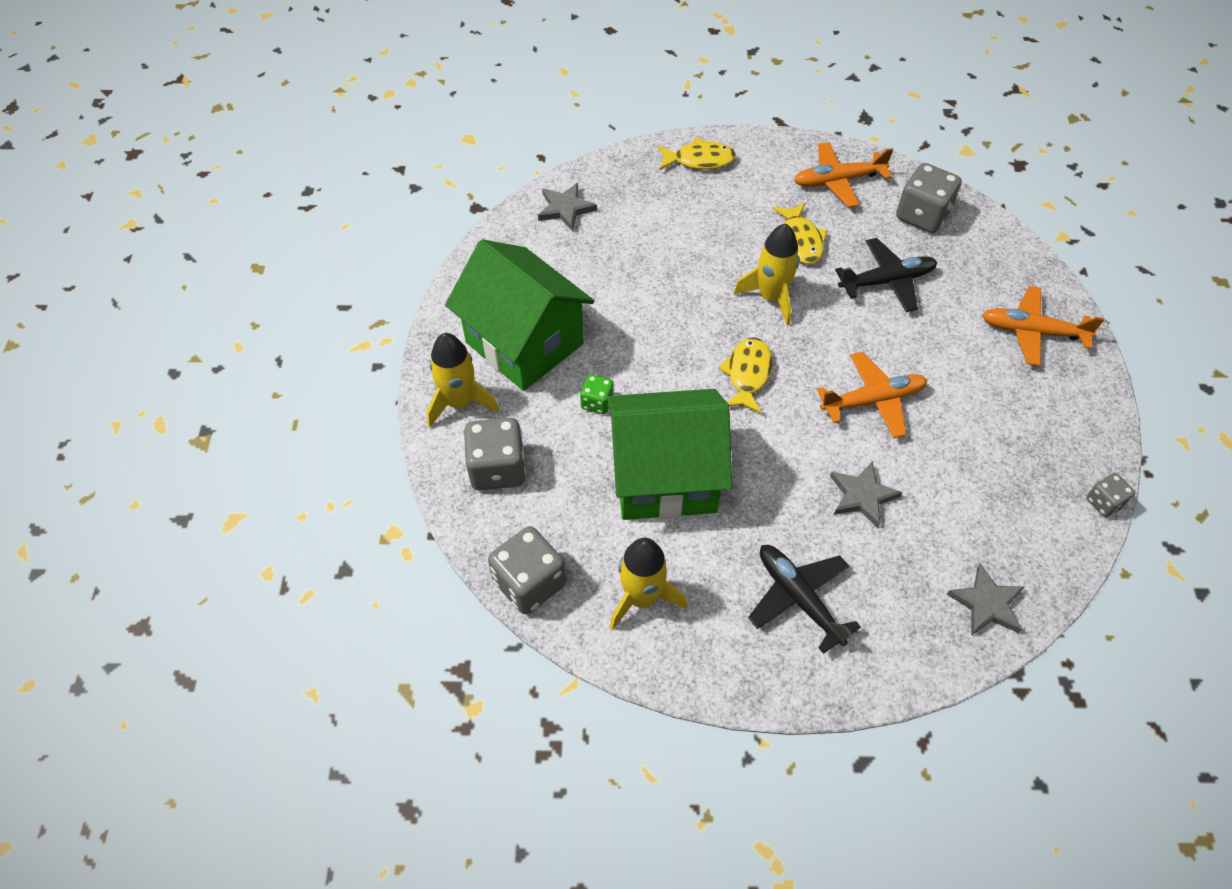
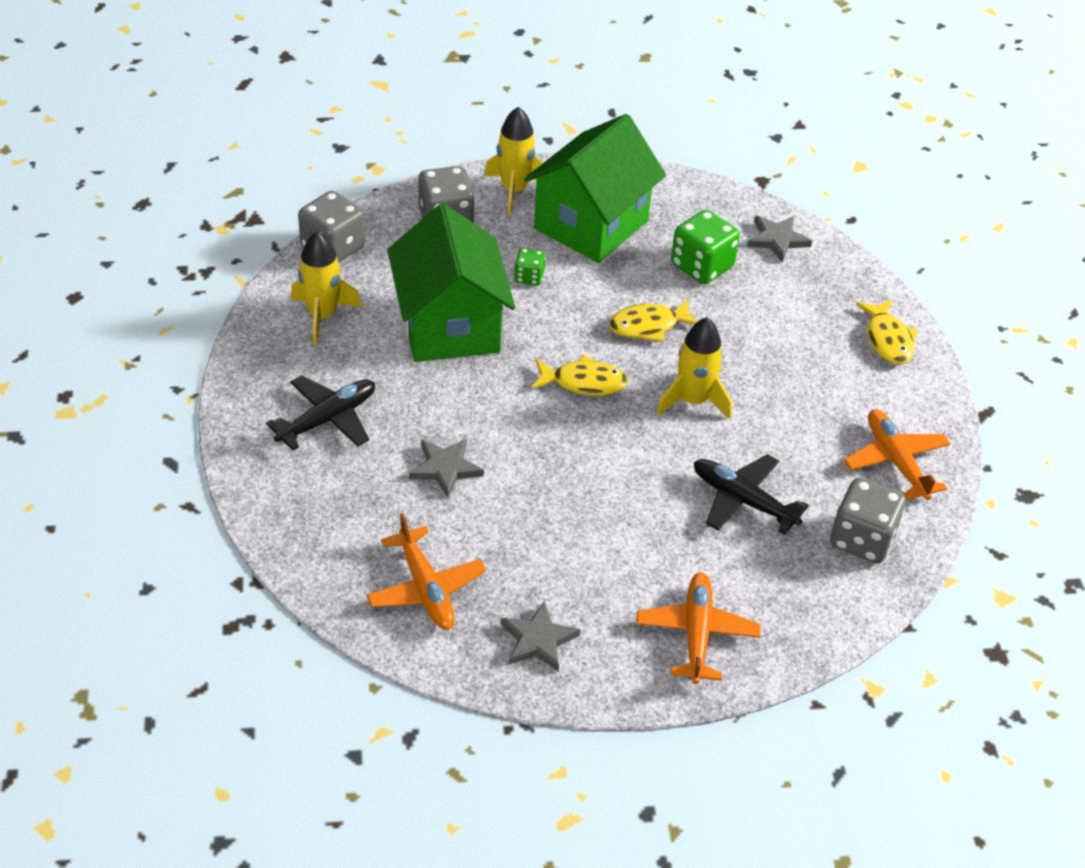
camera: 80 degrees right, 10 degrees down
(595, 266) = (702, 266): none -> green dice
(800, 240) = (786, 426): yellow fish -> yellow fish (648, 326)
(873, 400) = (567, 481): orange plane -> orange plane (426, 589)
(887, 281) = (743, 500): black plane -> black plane turned 150 degrees clockwise
(987, 603) = (329, 559): grey star -> grey star (538, 640)
(1104, 502) = (460, 674): grey dice -> none

